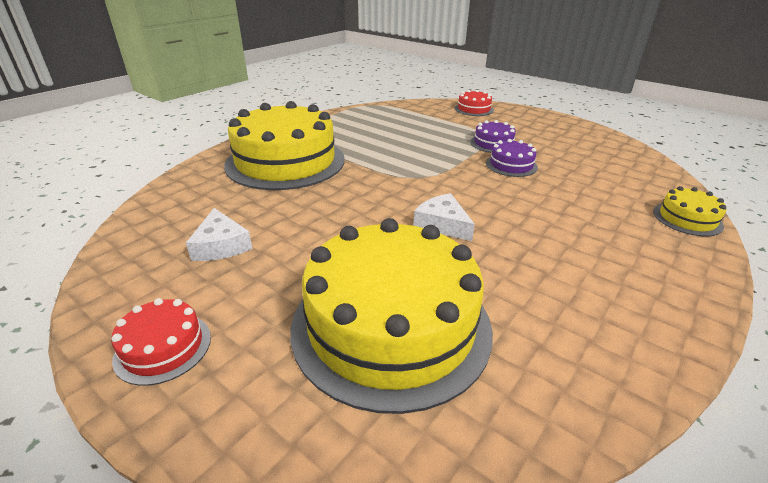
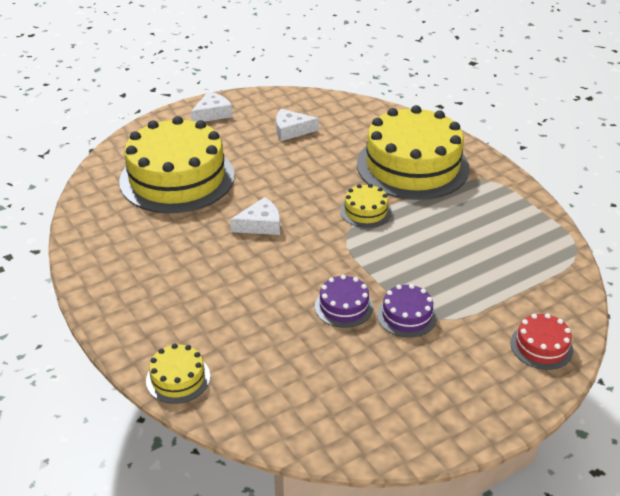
camera: 110 degrees right, 5 degrees up
(163, 347) = (212, 113): red cake -> white cheese
(376, 173) = (365, 211): none -> yellow cake

